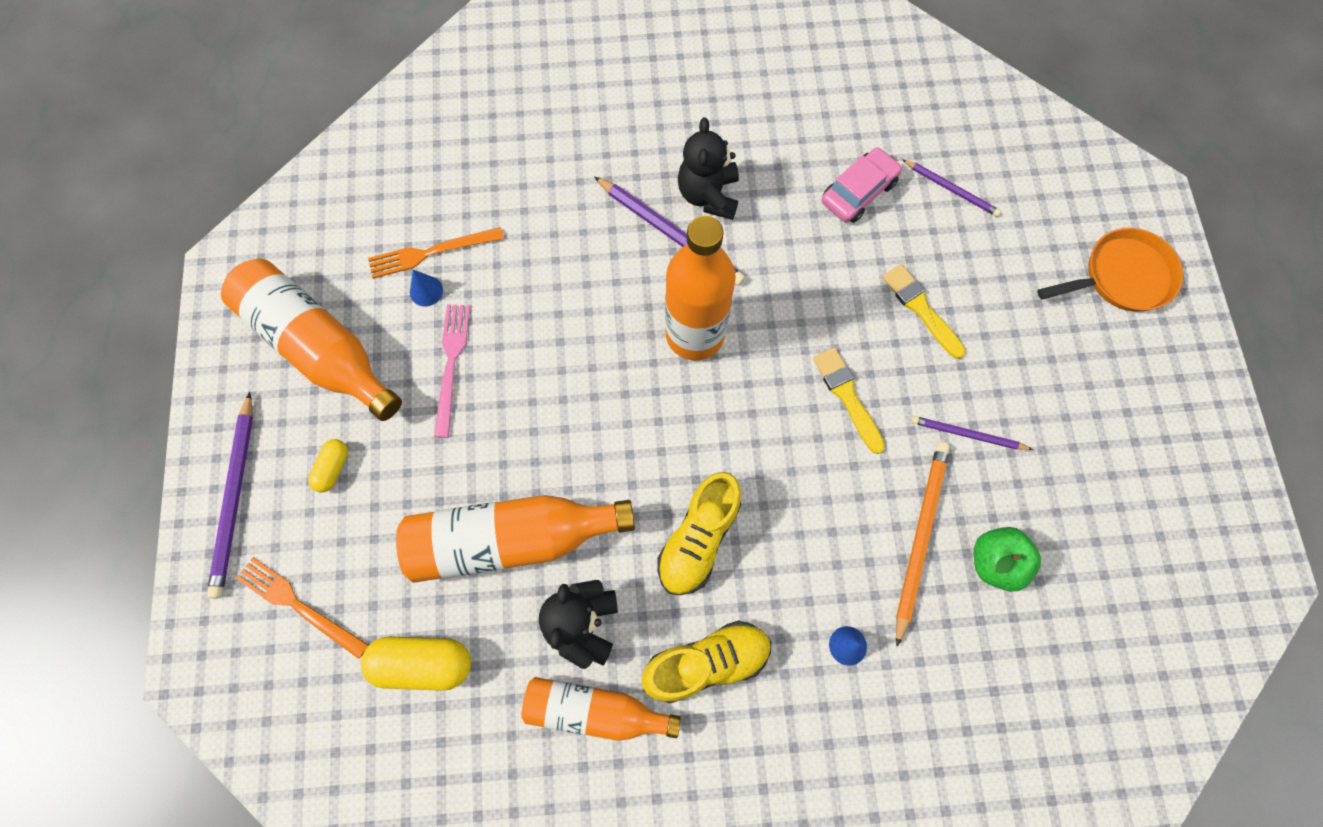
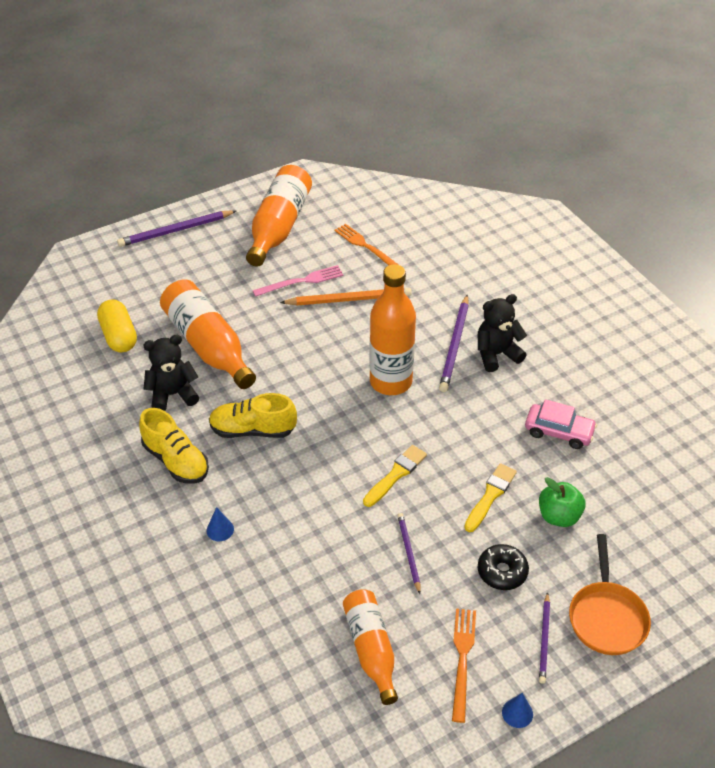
camera: 65 degrees right, 25 degrees down
(299, 605) = (128, 277): orange fork -> orange fork (462, 659)
(333, 468) = (211, 259): yellow capsule -> none
(426, 291) = (340, 254): blue cone -> blue cone (517, 713)
(594, 710) = (124, 418): orange bottle -> orange bottle (371, 649)
(919, 538) = (315, 547): orange pencil -> orange pencil (348, 299)
(951, 189) = (602, 484): purple pencil -> purple pencil (544, 639)
(995, 562) = (320, 597): green apple -> green apple (559, 516)
(1029, 348) = (502, 572): none -> black donut
(1121, 277) = (606, 617): orange pan -> orange pan turned 45 degrees clockwise

